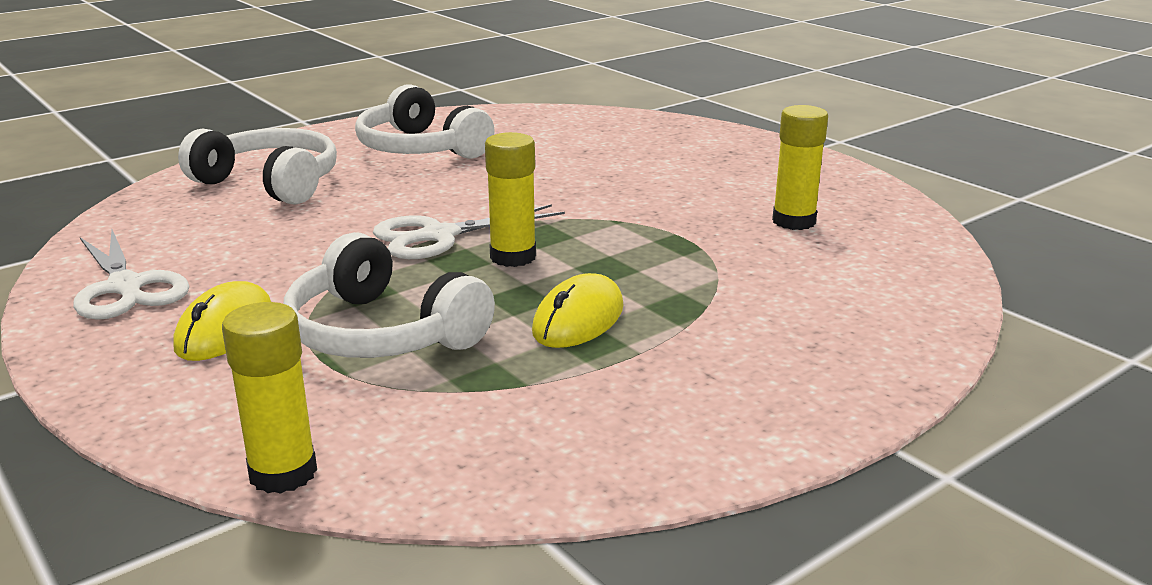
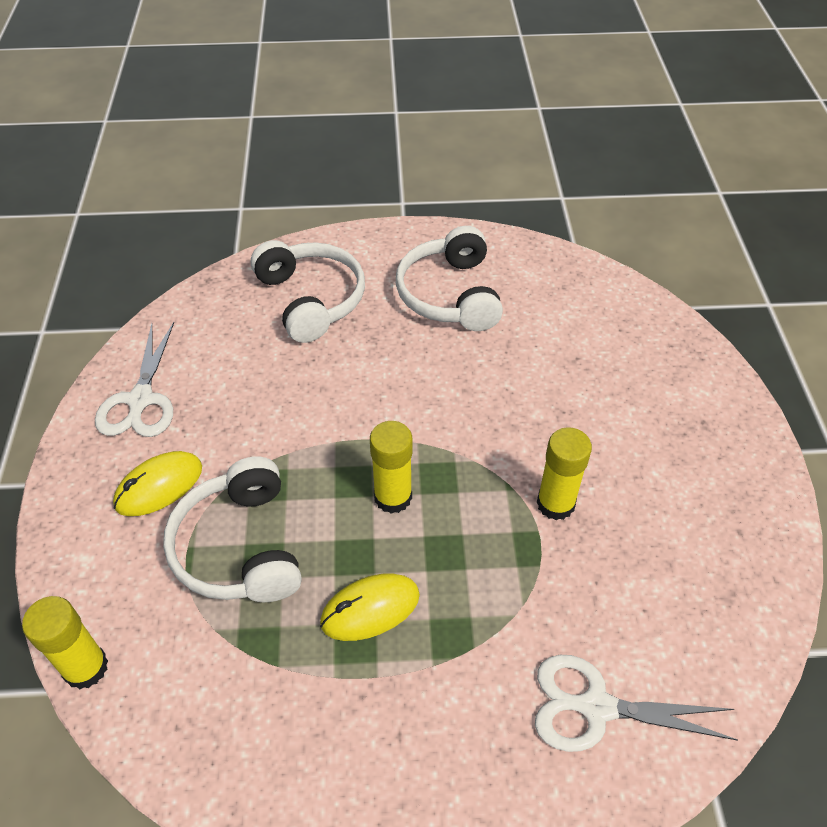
camera: 35 degrees right, 25 degrees up
(439, 236) = (366, 438): white scissors -> white scissors (596, 707)
(793, 221) = (651, 568): yellow glue stick -> yellow glue stick (555, 503)

